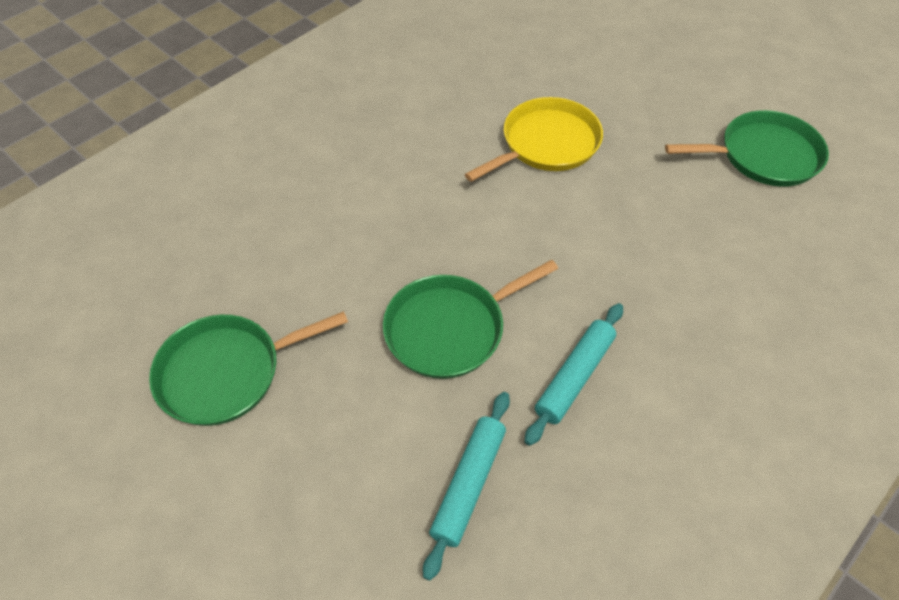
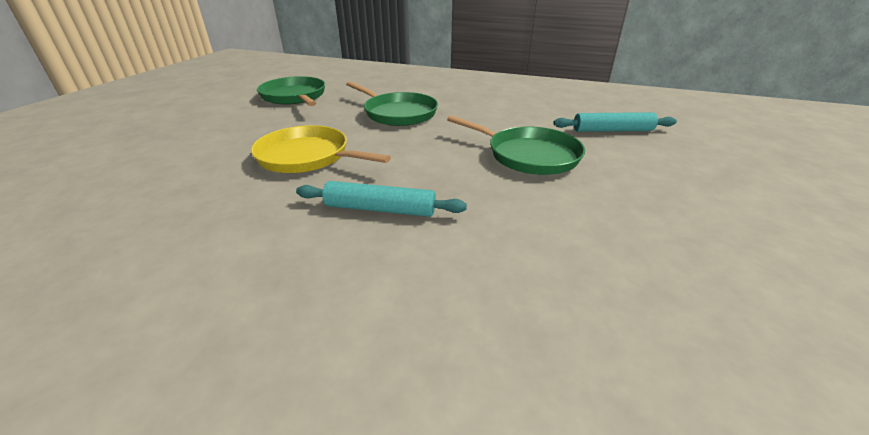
camera: 115 degrees left, 20 degrees down
(226, 372) = (708, 238): green pan -> green pan (398, 113)
(574, 377) = (512, 118): turquoise rolling pin -> turquoise rolling pin (380, 209)

